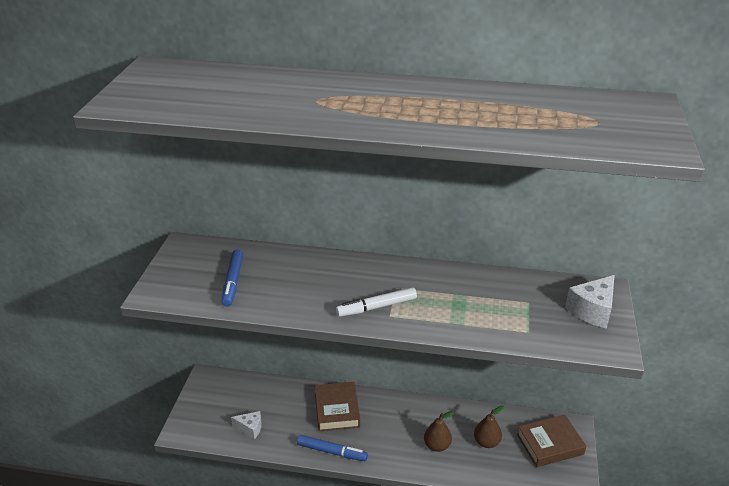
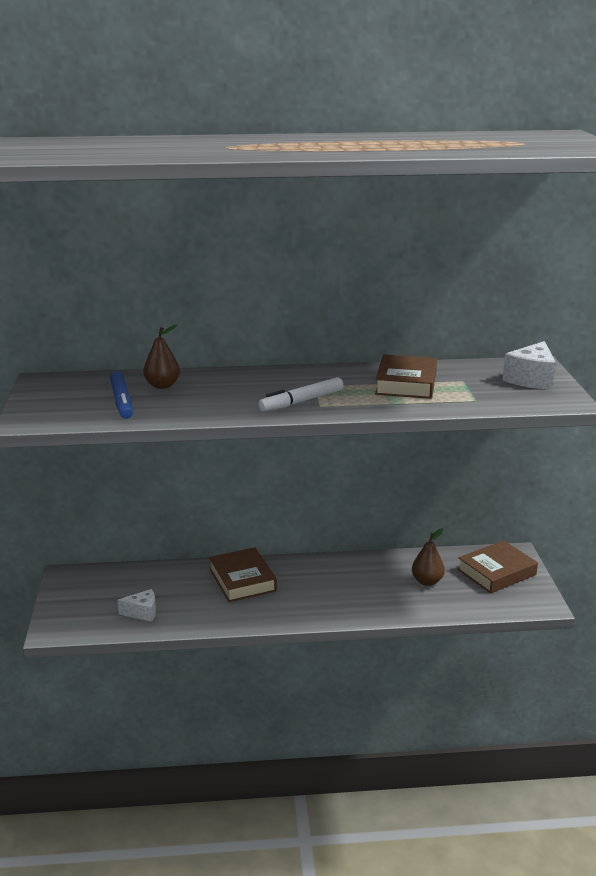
camera: 15 degrees left, 10 degrees down
(332, 452) = (252, 617): blue marker -> none
(437, 445) = (373, 593): brown pear -> brown pear (162, 385)
(476, 297) = (406, 383): none -> brown book

